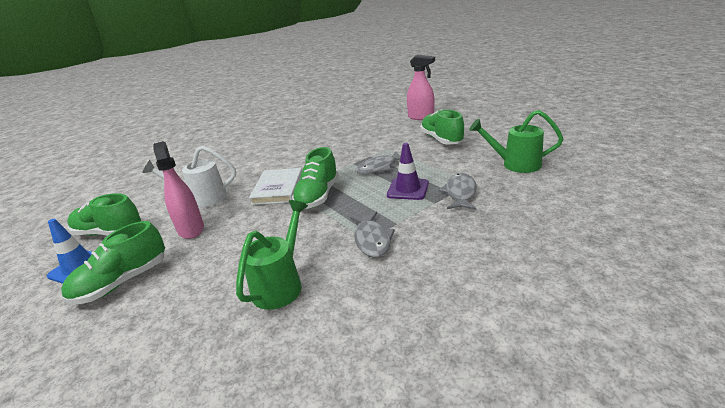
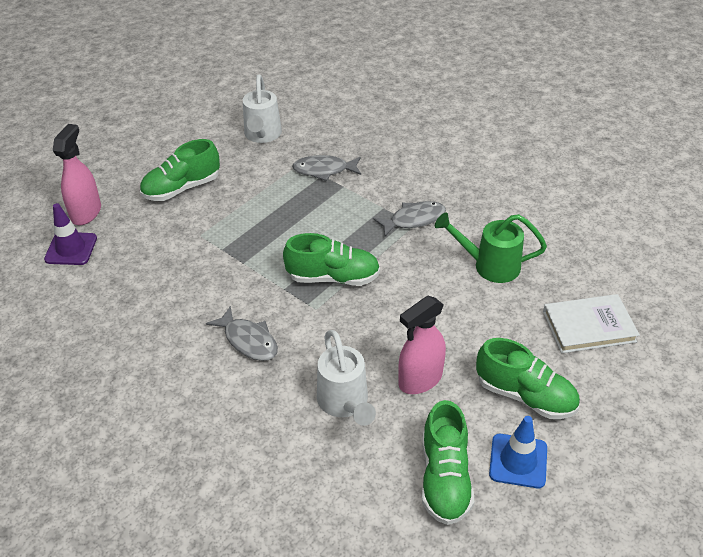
camera: 105 degrees left, 15 degrees up
(278, 189) = (316, 322): white book -> white book (589, 326)
(379, 168) = (260, 235): grey fish -> grey fish (248, 340)
(408, 189) = (316, 206): purple traffic cone -> purple traffic cone (71, 249)
(515, 164) = (262, 135): green watering can -> white watering can

